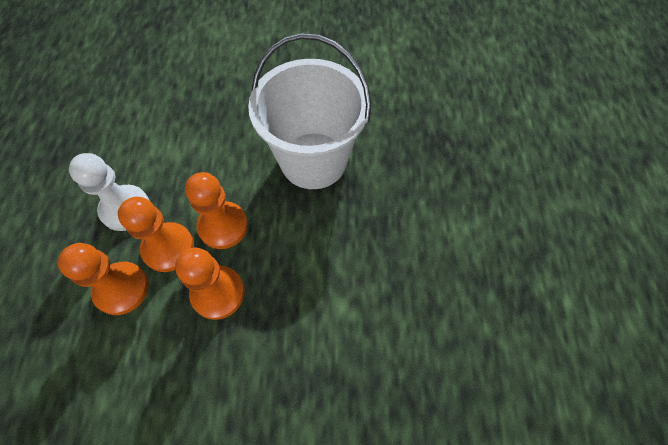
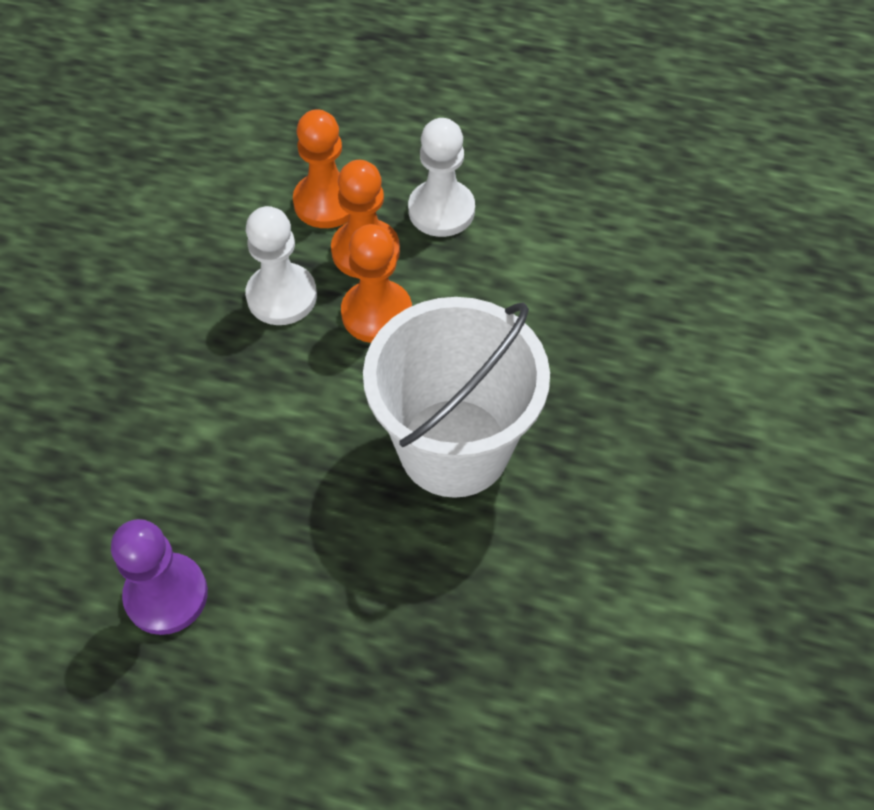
camera: 105 degrees right, 5 degrees down
(218, 293) = (282, 296): orange pawn -> white pawn
(462, 287) = (166, 595): none -> purple pawn

